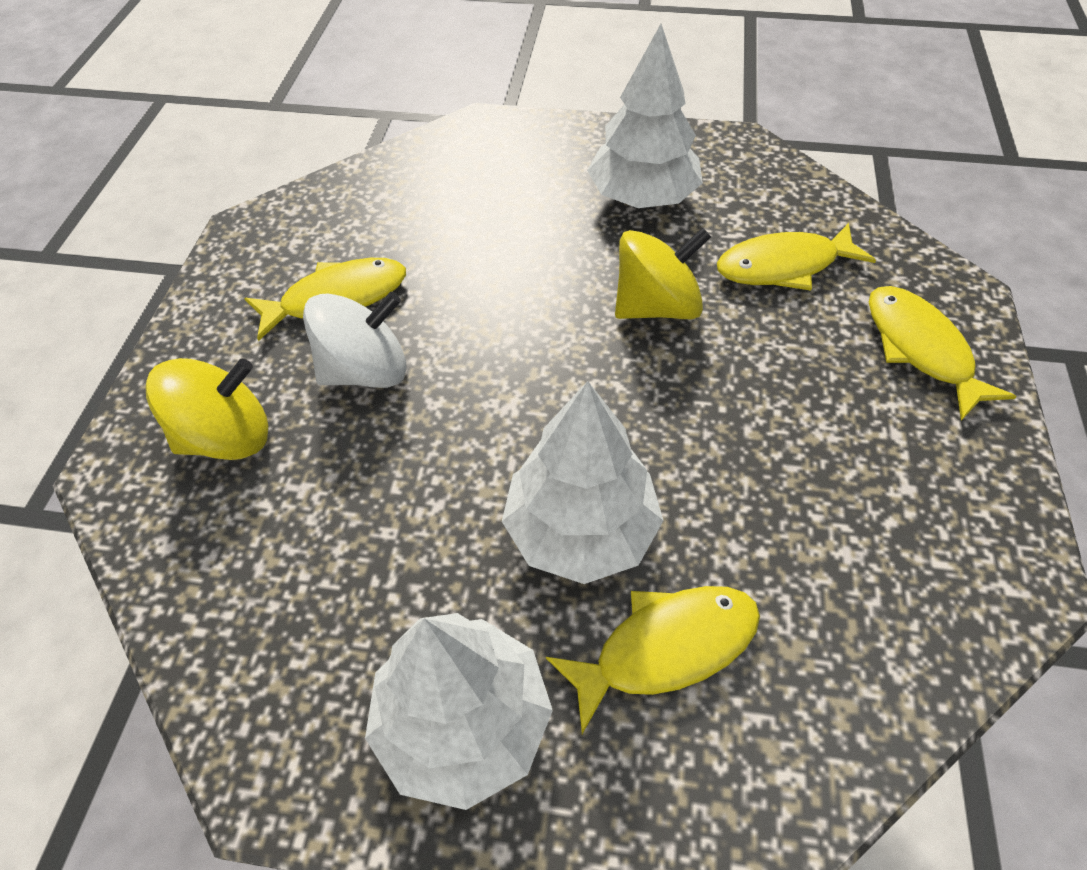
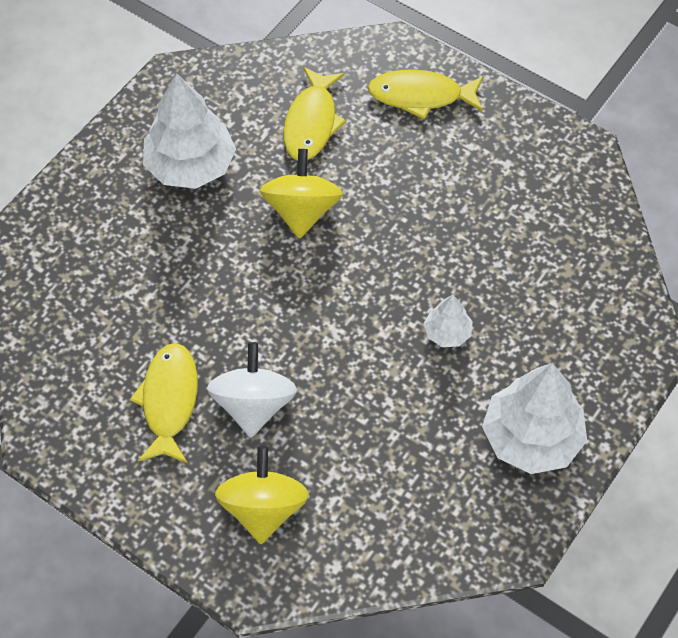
camera: 65 degrees left, 5 degrees up
(581, 529) = (447, 333): white tree -> white tree, size x0.49
(666, 647) = (538, 326): yellow fish -> none

